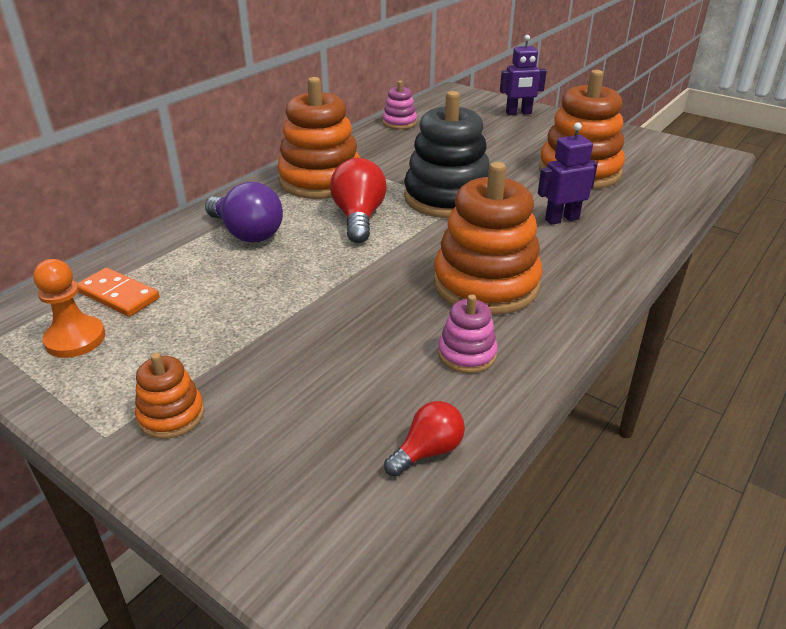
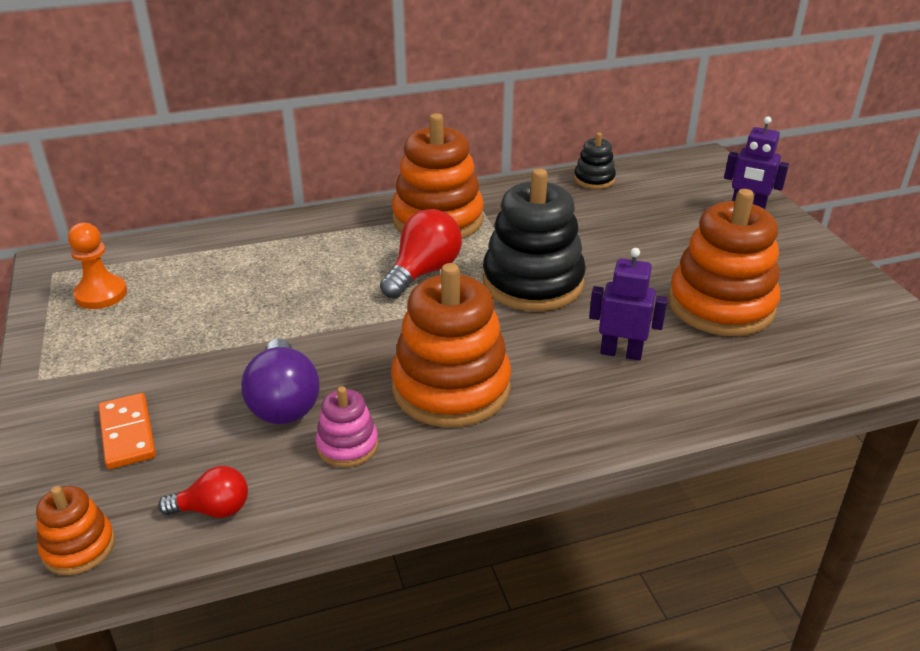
camera: 35 degrees right, 0 degrees up
(118, 295) = (164, 269): orange domino -> orange domino (127, 434)
(171, 415) = (90, 385): orange stacking toy -> orange stacking toy (79, 547)
(247, 233) = (314, 251): purple light bulb -> purple light bulb (284, 402)
(399, 123) = (594, 179): pink stacking toy -> black stacking toy

